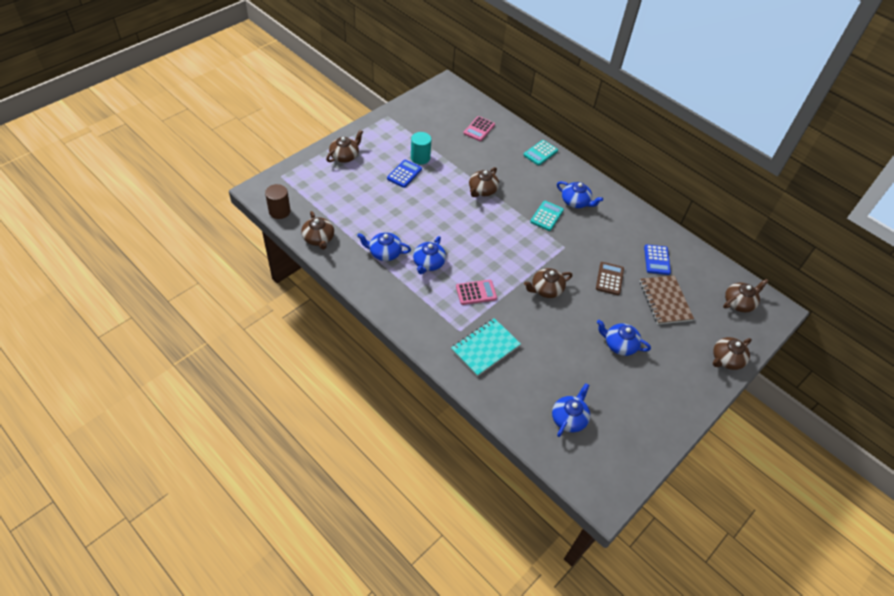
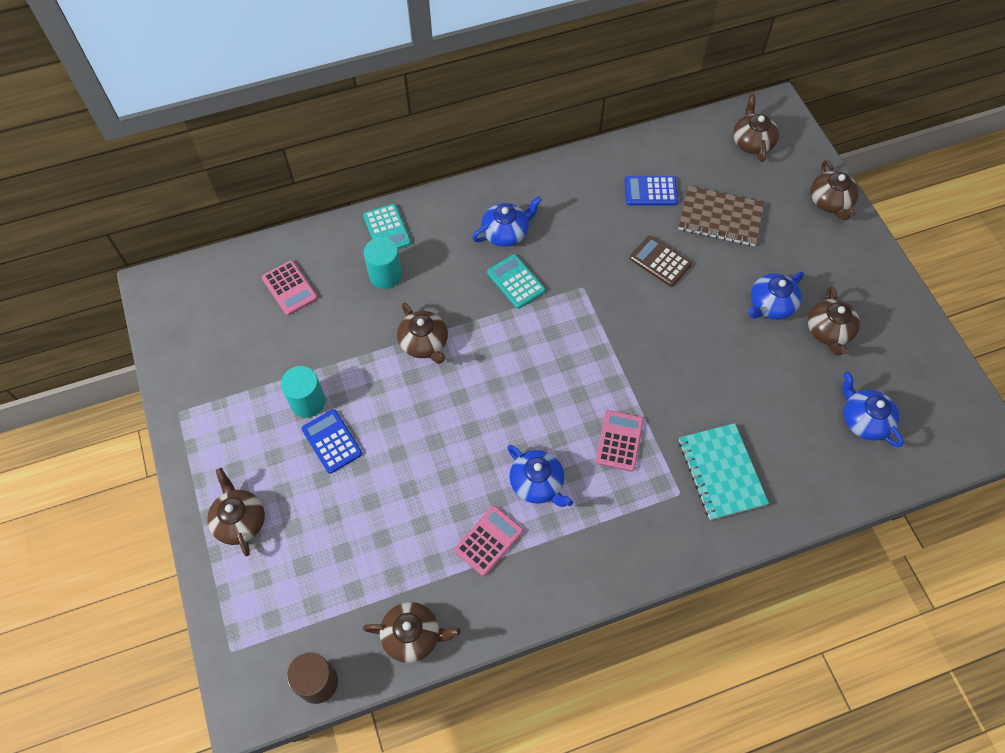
camera: 60 degrees left, 10 degrees up
(384, 253) = (489, 540): blue teapot -> pink calculator
(512, 162) = (385, 275): none -> turquoise cylinder
(546, 289) = (648, 347): brown teapot -> brown teapot (828, 331)
(657, 260) = (650, 191): blue calculator -> blue calculator turned 150 degrees clockwise

